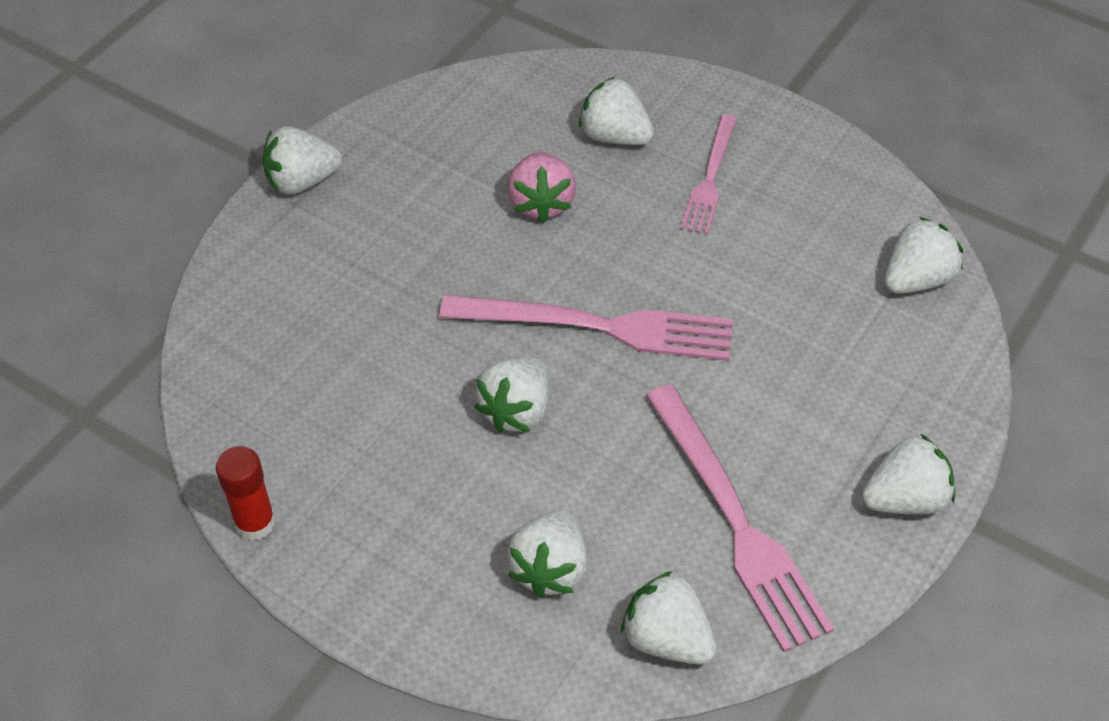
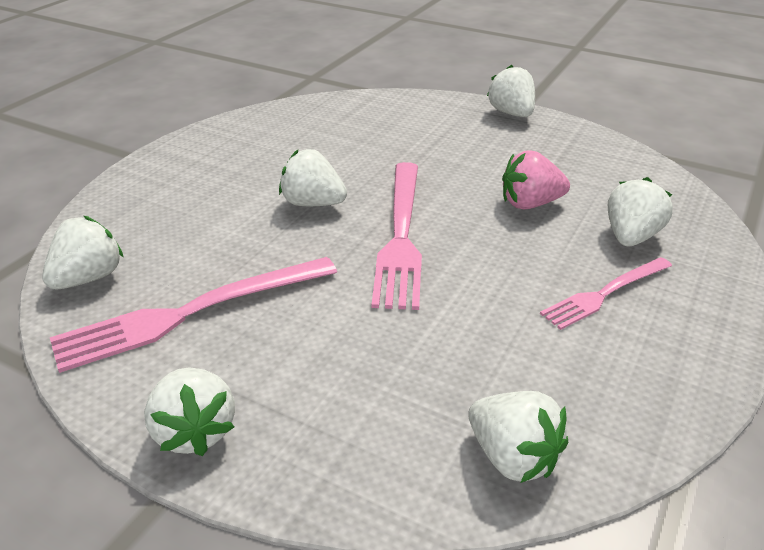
camera: 85 degrees right, 15 degrees down
(255, 523) = (229, 123): red glue stick -> none
(550, 569) = (168, 223): white strawberry -> none
(710, 178) = (604, 294): pink fork -> pink fork turned 45 degrees counterclockwise

